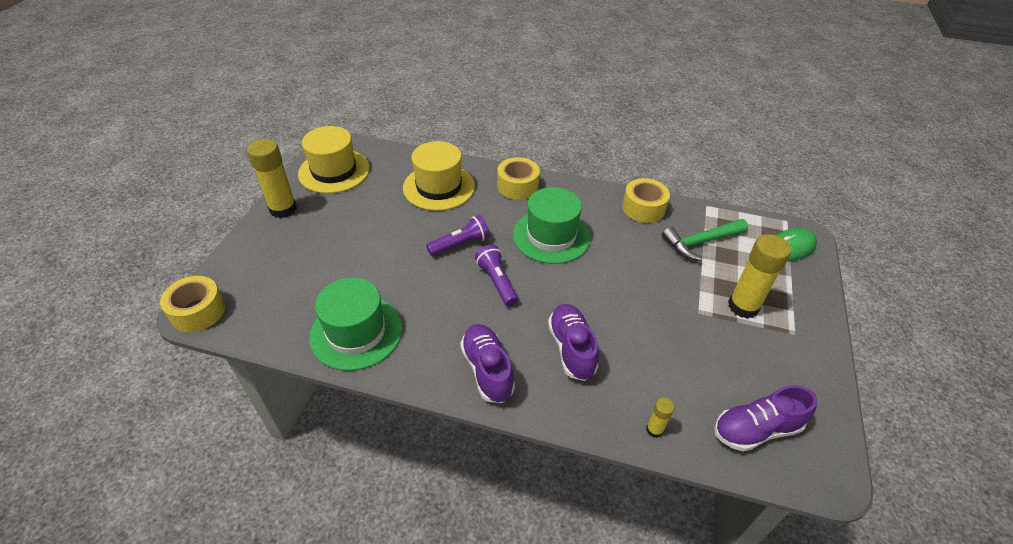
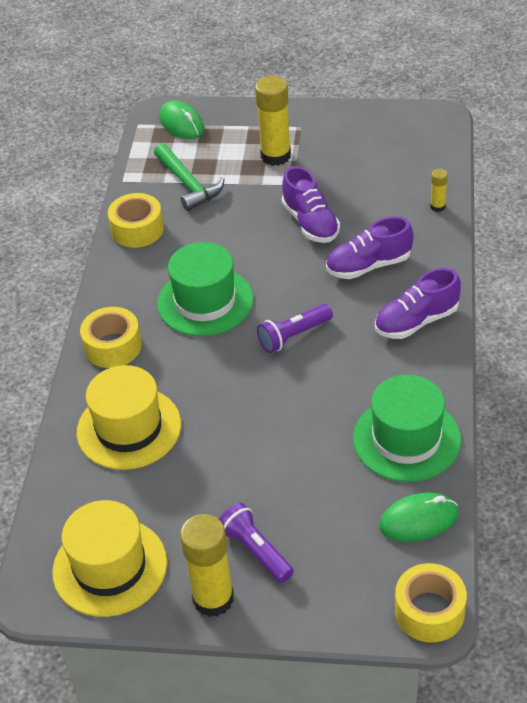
camera: 95 degrees left, 0 degrees up
(276, 322) = (418, 520): none -> green mouse
(460, 244) = (239, 380): purple flashlight -> purple flashlight (255, 551)
(756, 429) = (413, 151): purple shoe -> purple shoe (310, 223)

